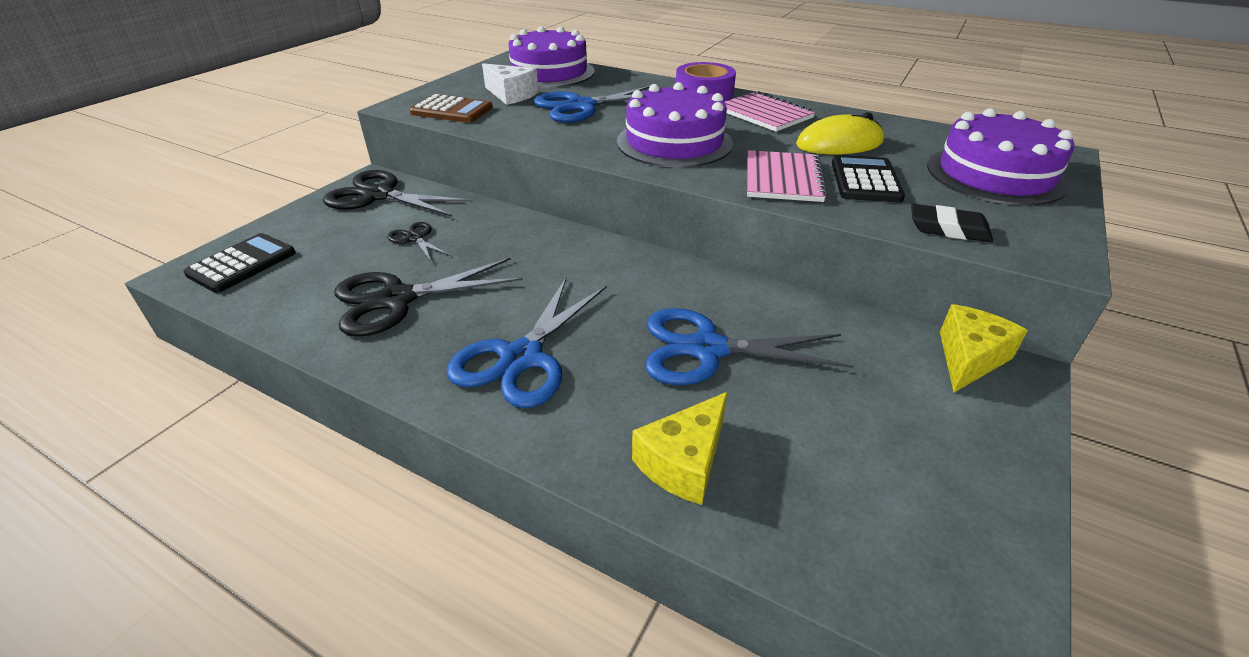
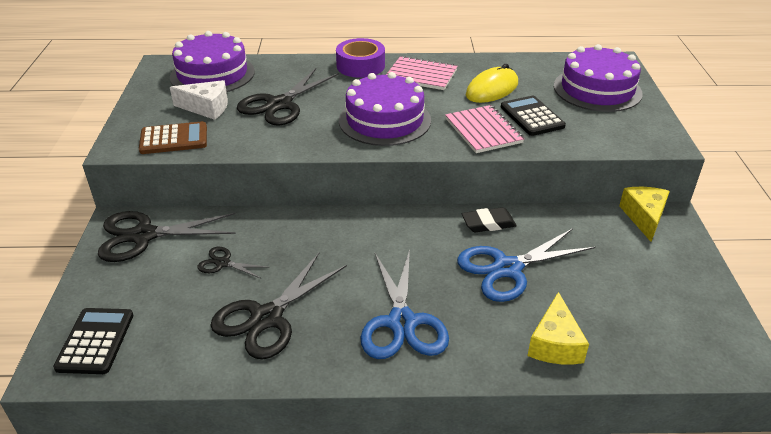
camera: 30 degrees left, 0 degrees up
(581, 106) = (279, 104): blue scissors -> black scissors
(948, 229) = (603, 140): black eraser -> black eraser (488, 223)

